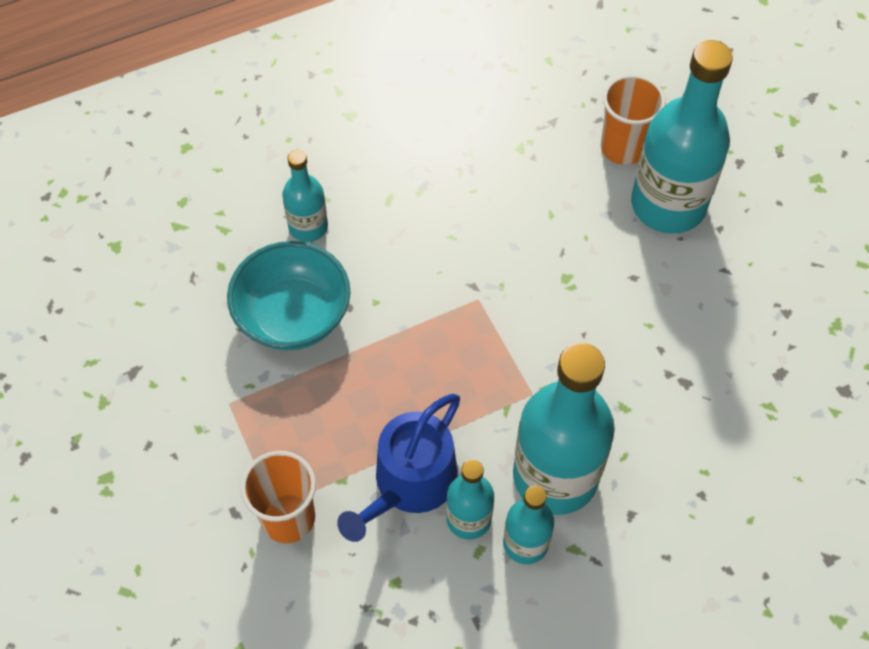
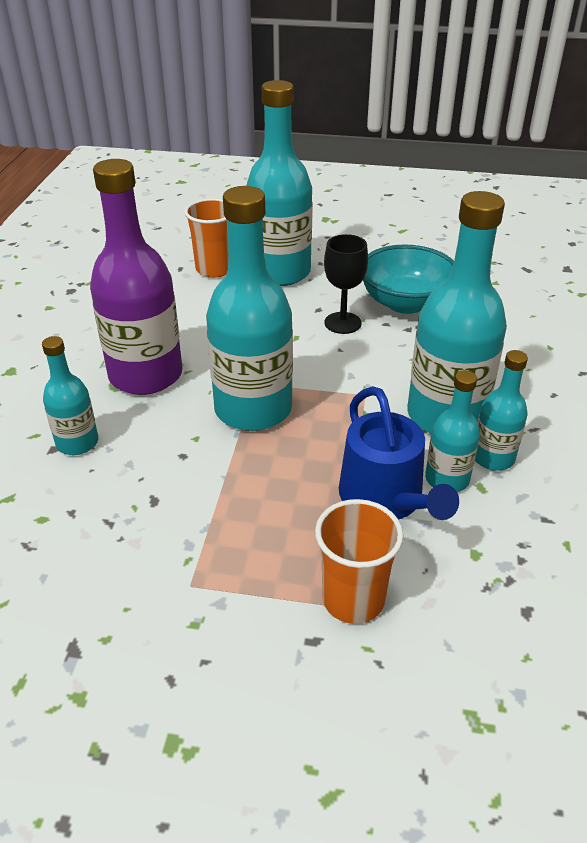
camera: 55 degrees left, 20 degrees down
(293, 316) = (151, 494): turquoise bowl -> turquoise bowl (405, 303)
(421, 211) = (146, 375): none -> purple bottle
(442, 319) = (253, 409): none -> turquoise bottle
(628, 312) = (342, 323): none -> black goblet

